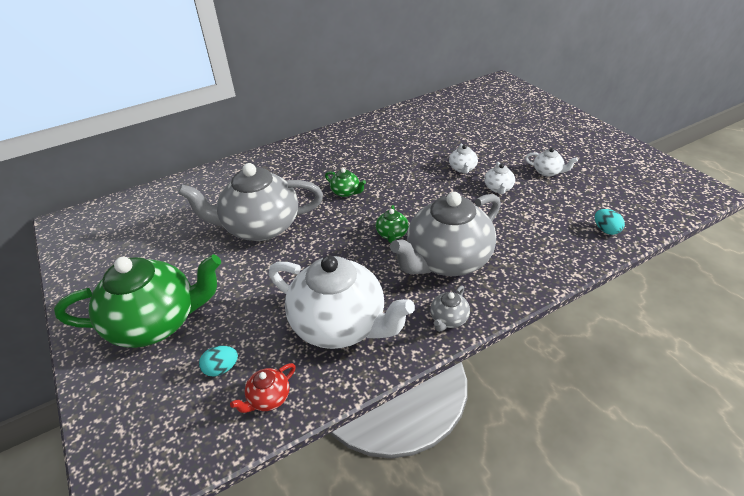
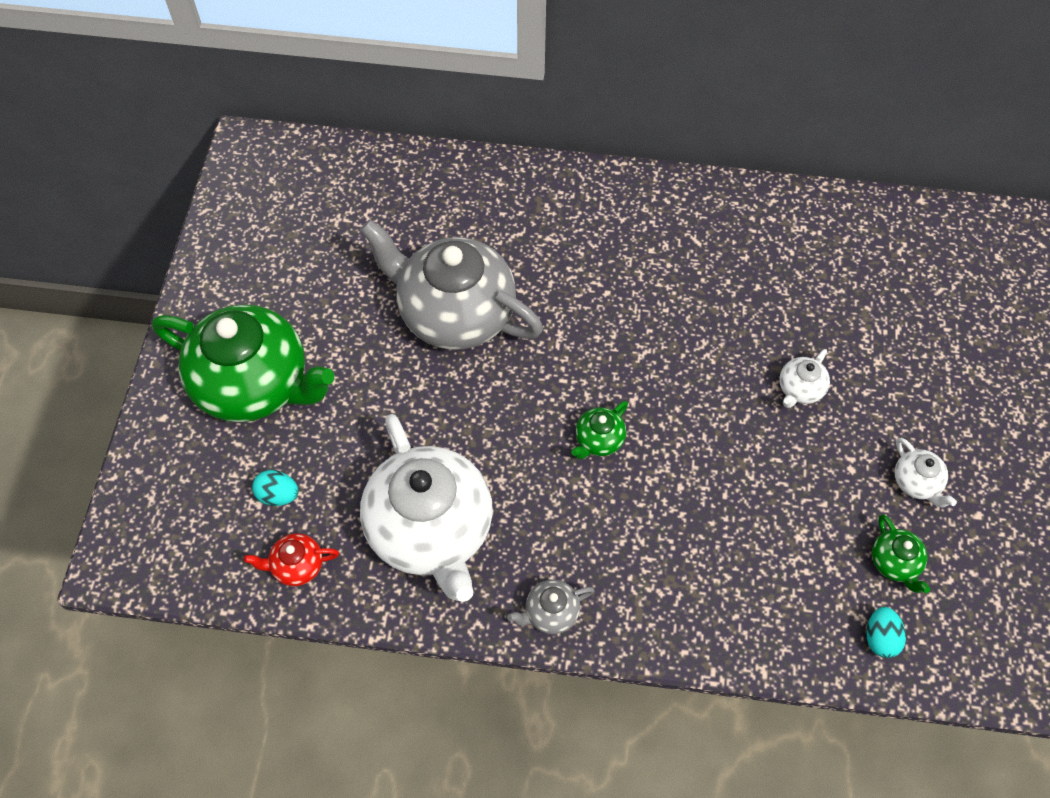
camera: 35 degrees right, 20 degrees up
(346, 192) = (604, 324): green teapot -> green teapot (895, 563)
(447, 260) = (627, 530): grey teapot -> none
(498, 188) = (812, 462): white teapot -> none

